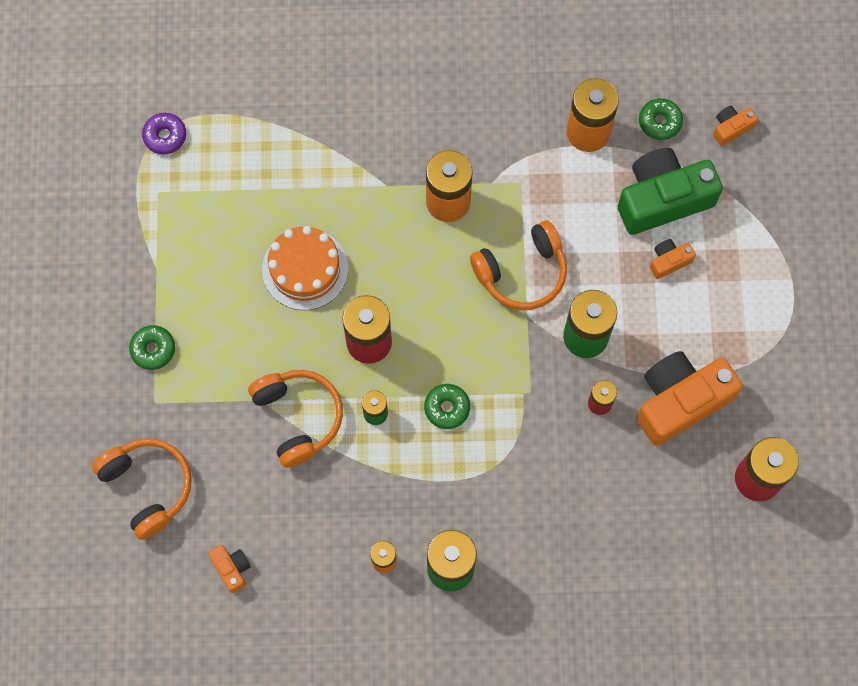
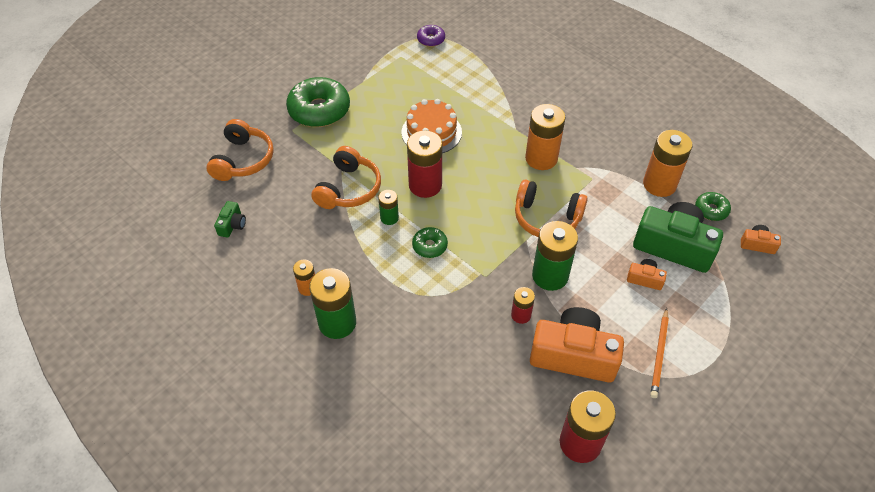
camera: 45 degrees right, 20 degrees down
(153, 349) = (319, 110): green donut -> green donut, size x2.03
(232, 568) = (232, 225): orange camera -> green camera
(746, 332) = (659, 354): none -> orange pencil

